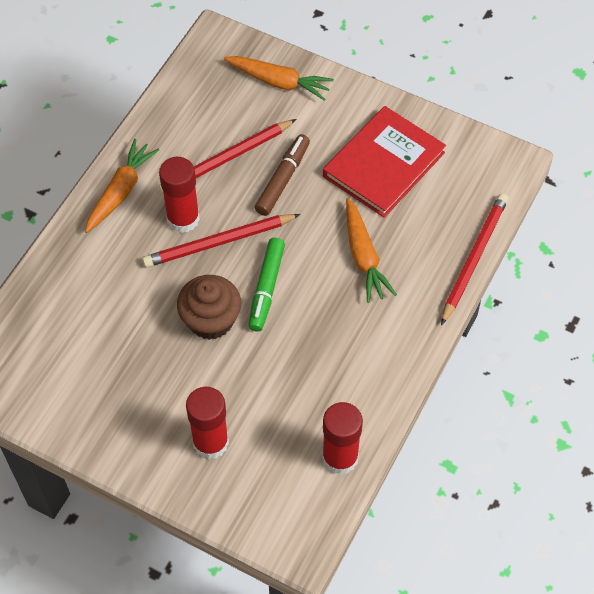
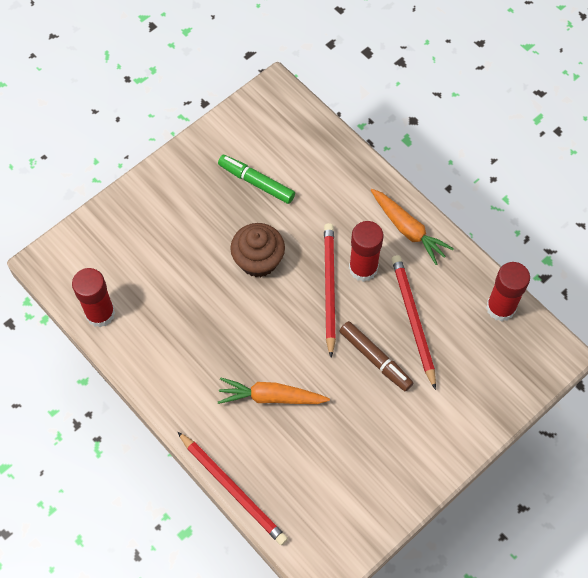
camera: 110 degrees right, 5 degrees up
(210, 442) = (154, 229): red glue stick -> red glue stick (500, 307)
(266, 288) = (270, 310): green marker -> green marker (256, 182)
(279, 82) = (486, 392): orange carrot -> none
(384, 164) = (361, 450): red book -> none

